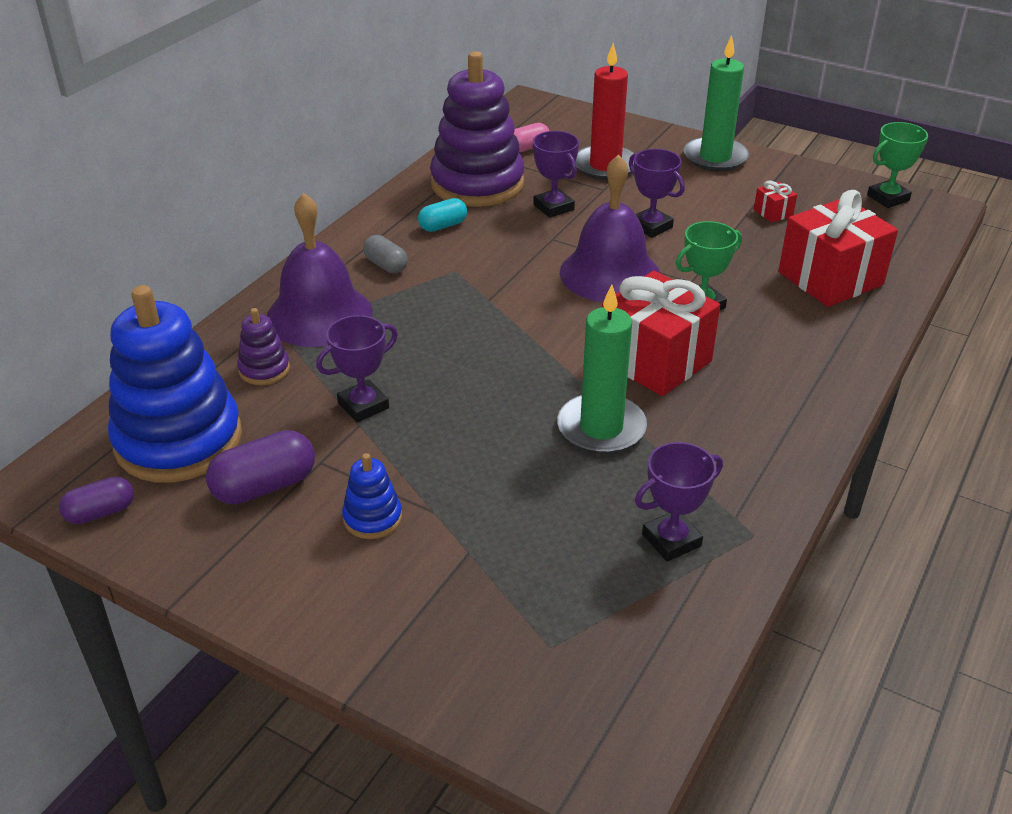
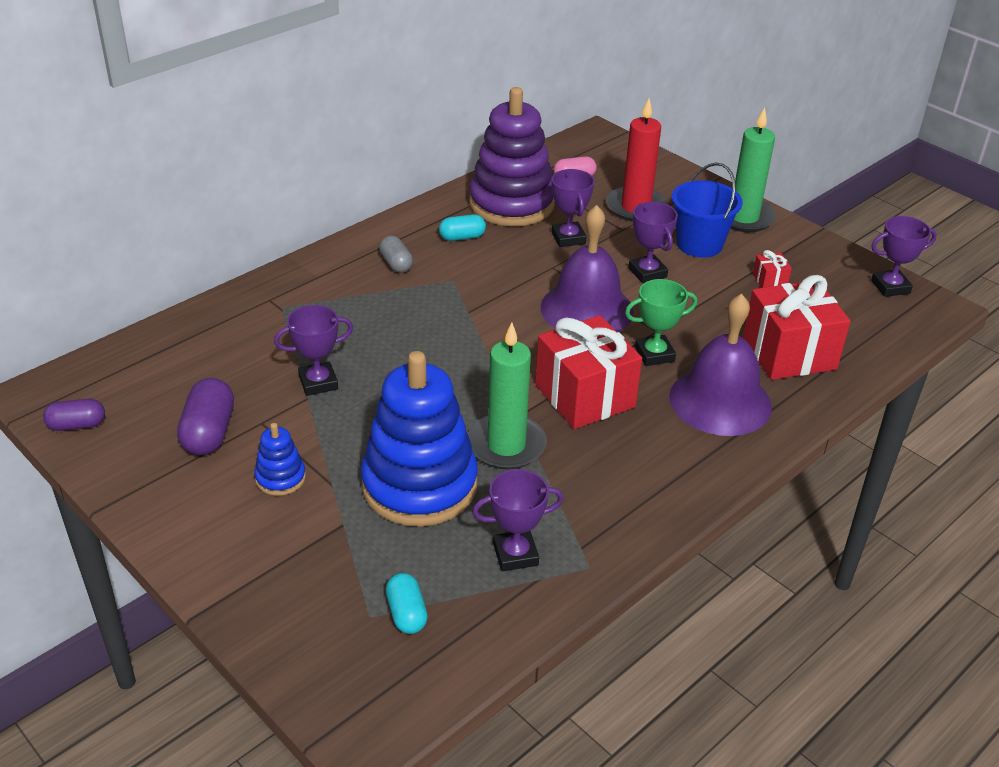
camera: 15 degrees right, 0 degrees up
(178, 440) = (160, 380): blue stacking toy -> blue stacking toy (419, 485)
(264, 369) = (254, 335): purple stacking toy -> none
(264, 486) = (209, 432): purple capsule -> purple capsule turned 75 degrees counterclockwise
(319, 314) = (320, 297): purple bell -> purple bell (720, 401)
(589, 633) = (406, 613): none -> turquoise capsule
(687, 190) = (699, 244): none -> blue bucket
(888, 198) = (890, 287): green trophy -> purple trophy

